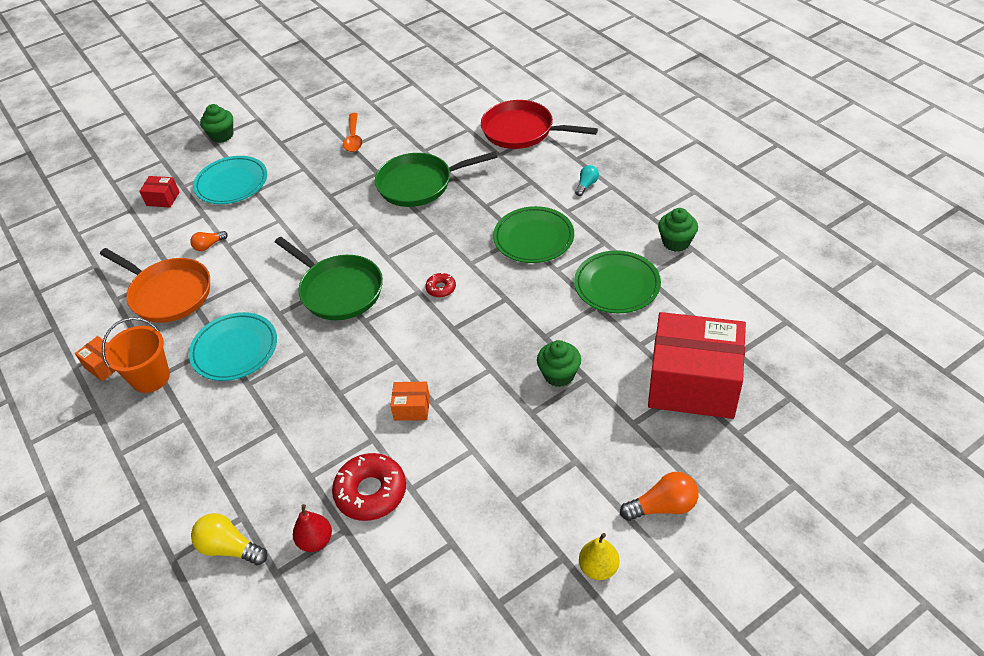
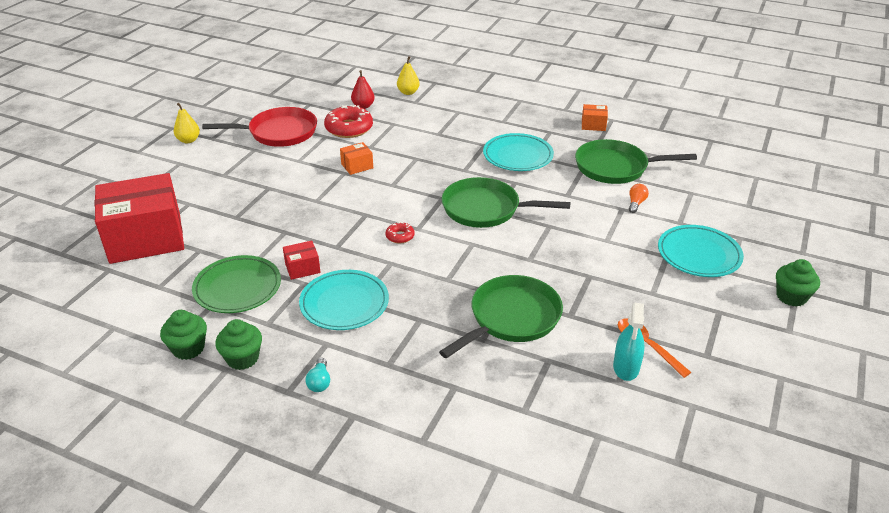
camera: 145 degrees right, 10 degrees down
(150, 378) = (553, 129): orange bucket -> none
(163, 199) = (737, 222): red box -> red box (302, 268)
(168, 293) = (615, 167): orange pan -> green pan
(229, 548) = (408, 92): yellow light bulb -> yellow pear
(382, 131) = (626, 367): none -> turquoise spray bottle
(522, 131) = (451, 433): red pan -> red pan (279, 133)
(533, 238) = (344, 303): green plate -> turquoise plate
(559, 375) = (259, 212): green cupcake -> green cupcake (242, 358)
(663, 506) = (154, 172): orange light bulb -> none

